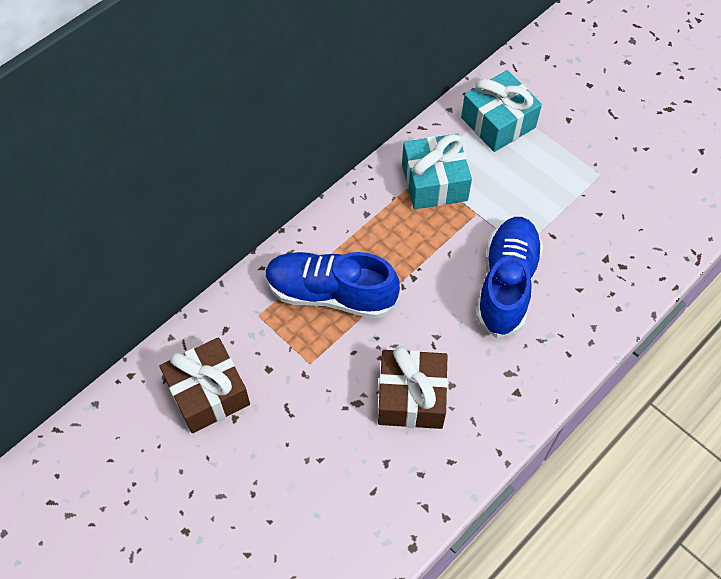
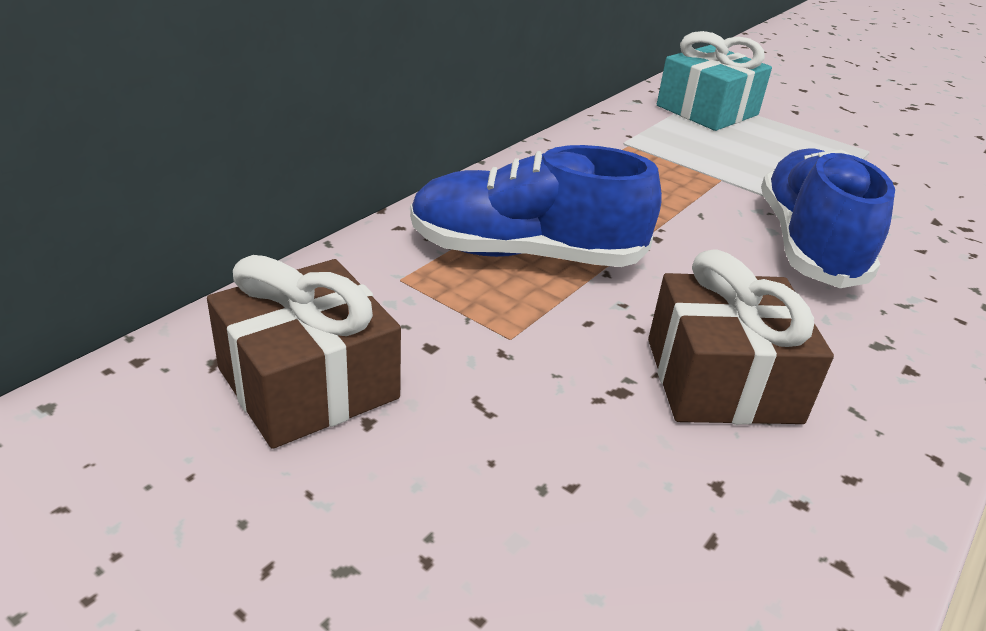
camera: 10 degrees left, 25 degrees down
(434, 182) = (646, 152): turquoise gift -> none

